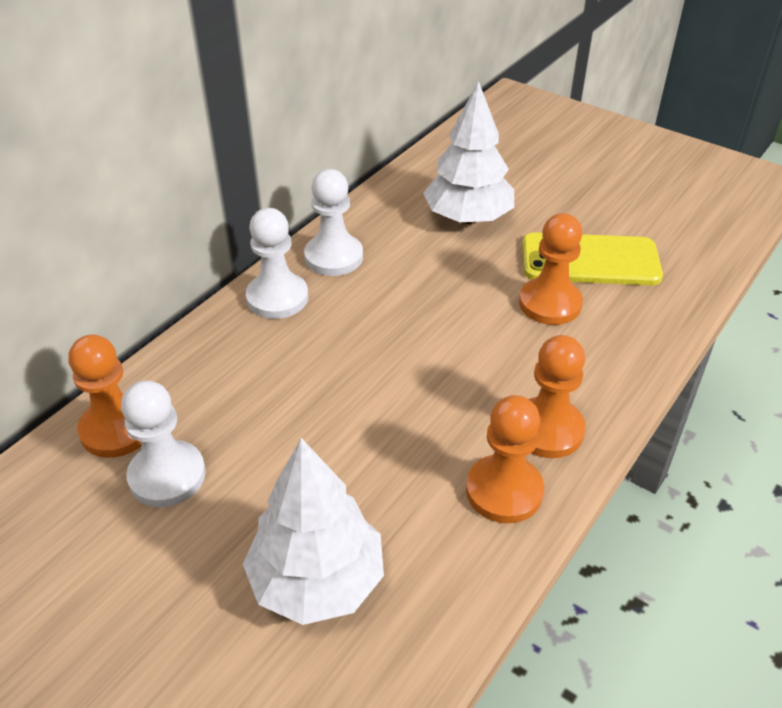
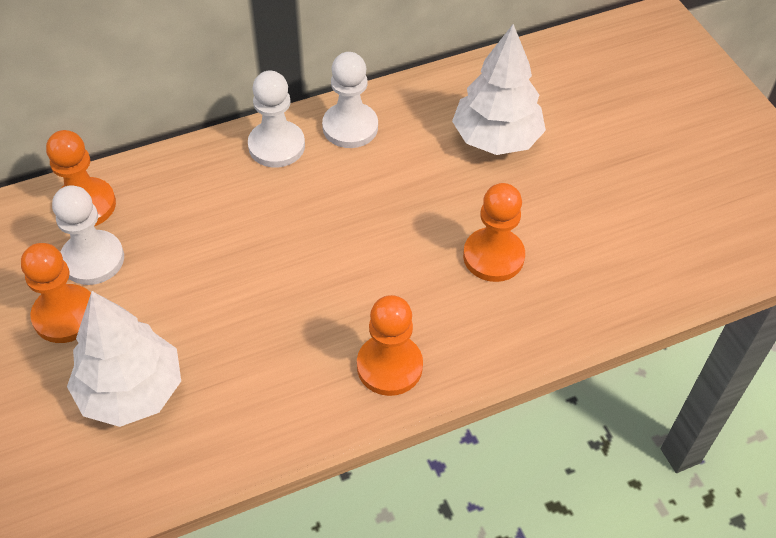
camera: 30 degrees right, 10 degrees up
(504, 491) = (313, 397): orange pawn -> orange pawn (65, 315)
(590, 260) = (568, 231): yellow phone -> none

